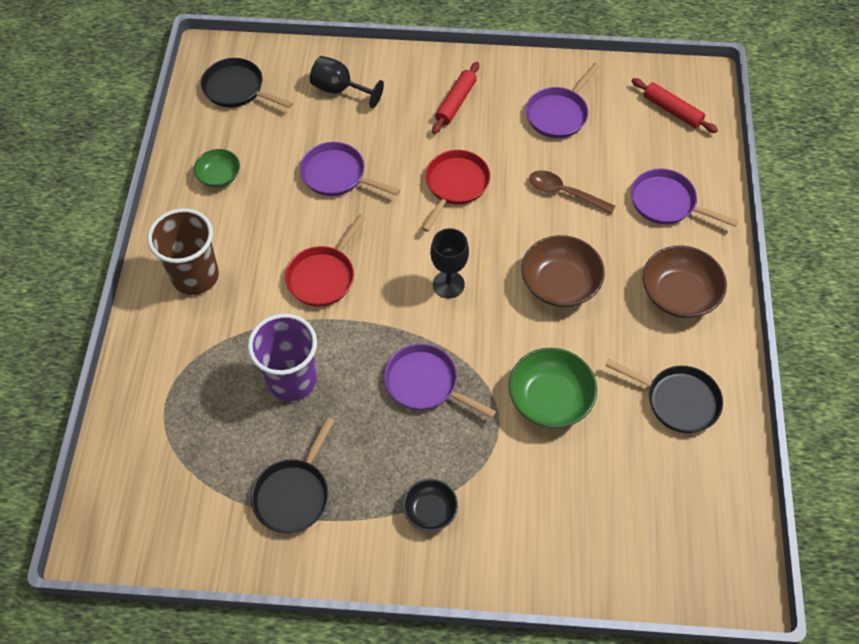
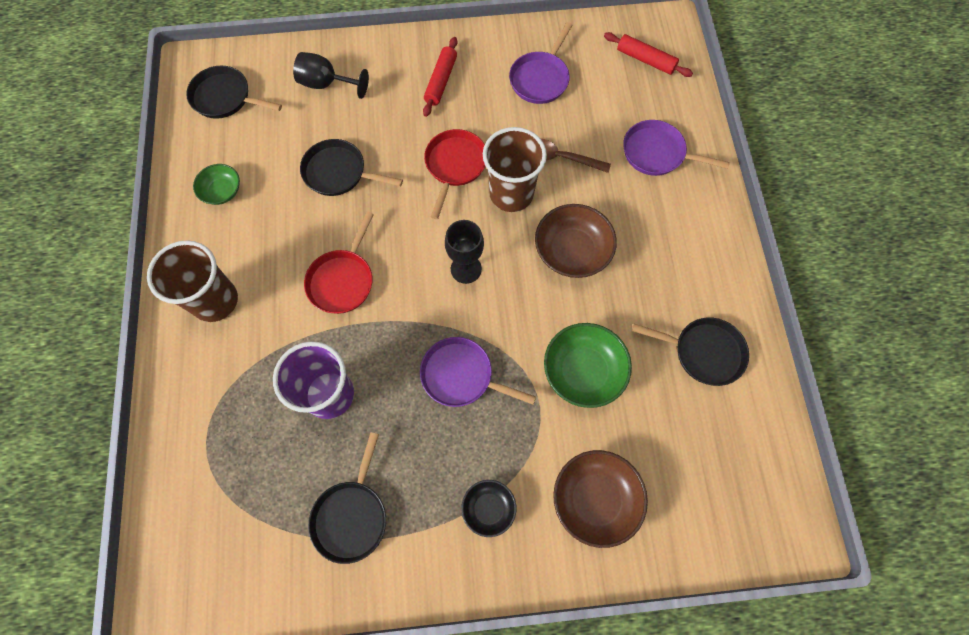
camera: 10 degrees left, 10 degrees up
(337, 175) = (339, 173): purple pan -> black pan
(507, 220) = (511, 194): none -> brown cup
(678, 294) = (685, 244): brown bowl -> brown bowl (595, 499)

